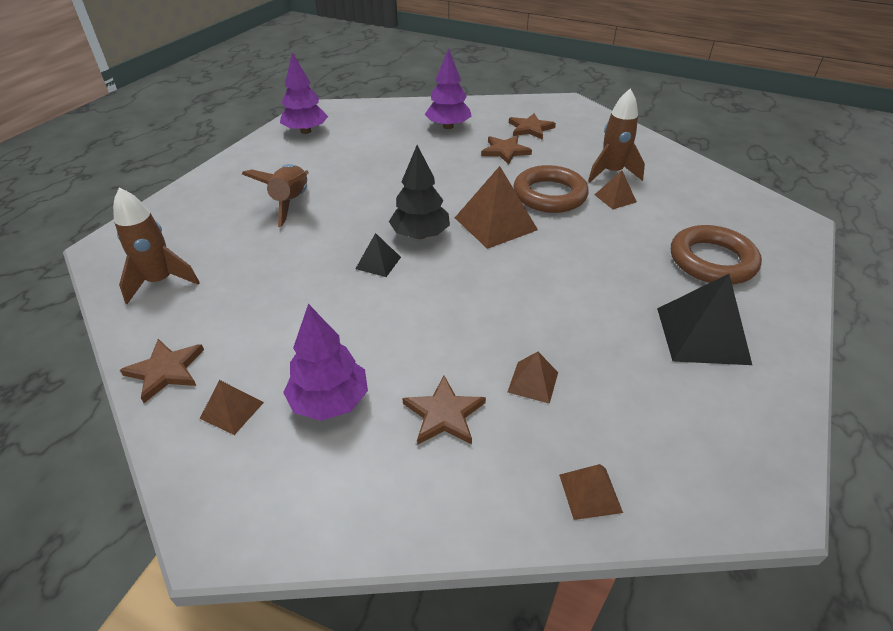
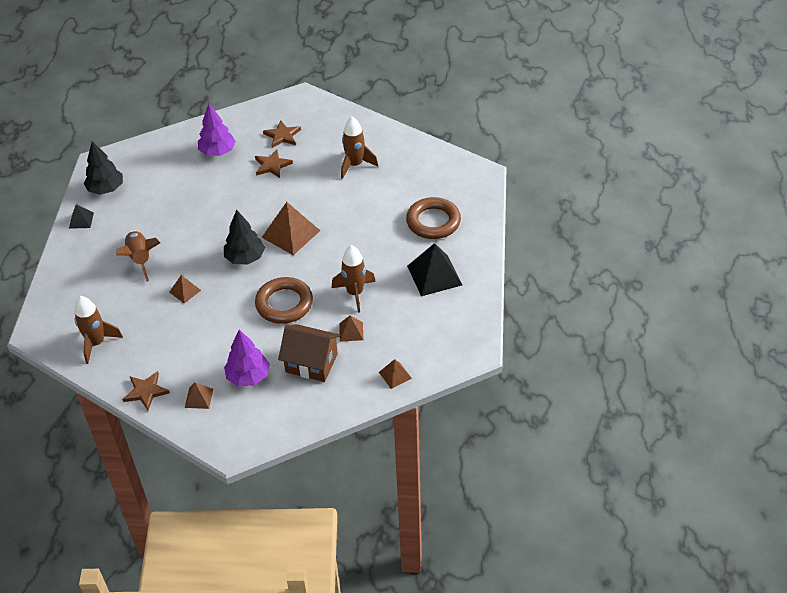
camera: 20 degrees left, 5 degrees up
(306, 131) = (106, 189): purple tree -> black tree
(378, 263) = (228, 287): black pyramid -> black pyramid (81, 220)
(444, 414) = (311, 363): brown star -> brown house
(549, 195) = (318, 198): brown ring -> brown ring (284, 304)
(560, 324) = (355, 293): none -> brown rocket
(615, 198) = (363, 188): brown pyramid -> brown pyramid (185, 291)

